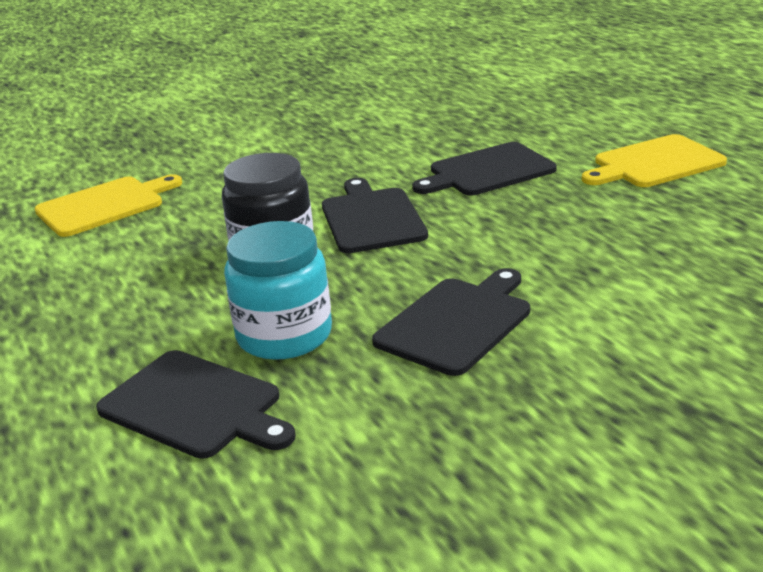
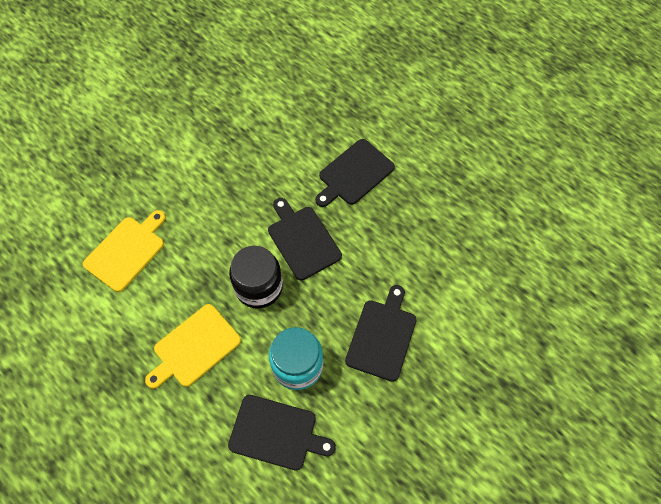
camera: 20 degrees left, 35 degrees up
(654, 163) = (448, 151): yellow cutting board -> yellow cutting board (194, 347)

